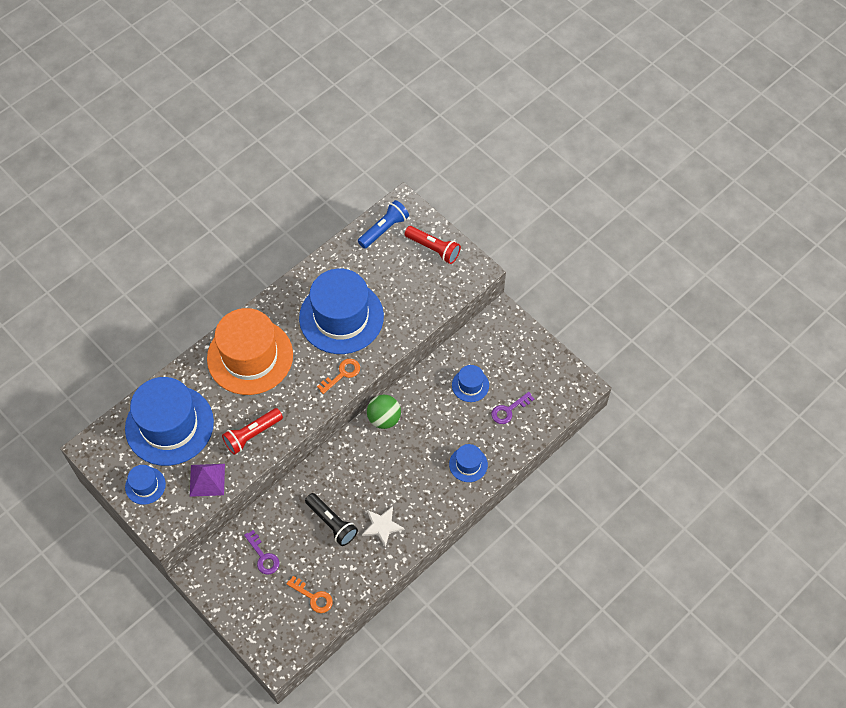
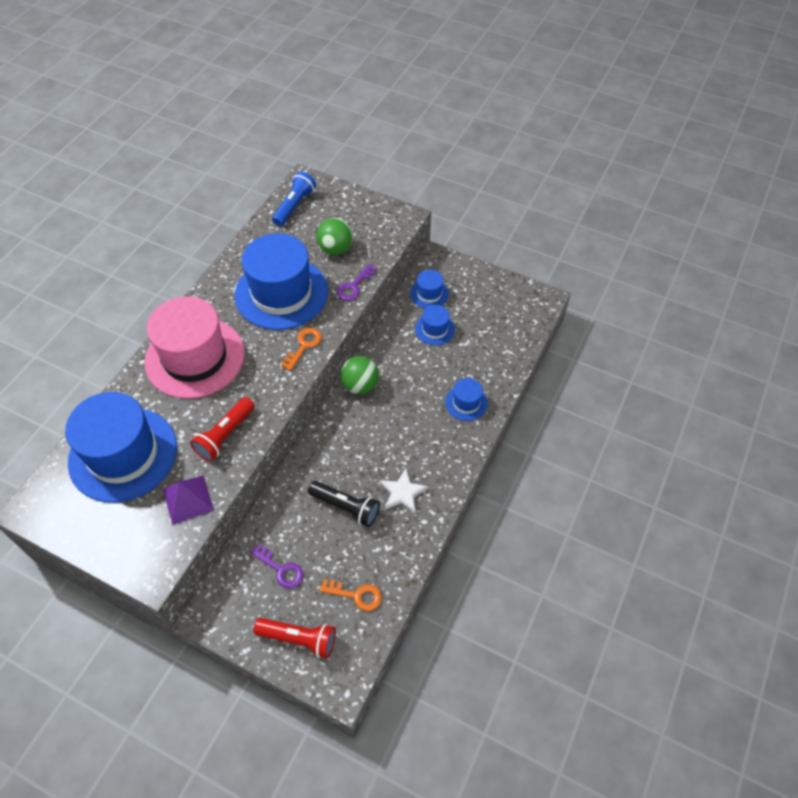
camera: 20 degrees left, 5 degrees down
(145, 485) = (113, 530): blue hat -> blue hat (429, 294)
(250, 356) = (195, 357): orange hat -> pink hat
(404, 286) = (335, 249): none -> green ball
(433, 249) = (351, 210): red flashlight -> red flashlight (299, 639)
(509, 410) = (483, 340): purple key -> purple key (354, 286)

